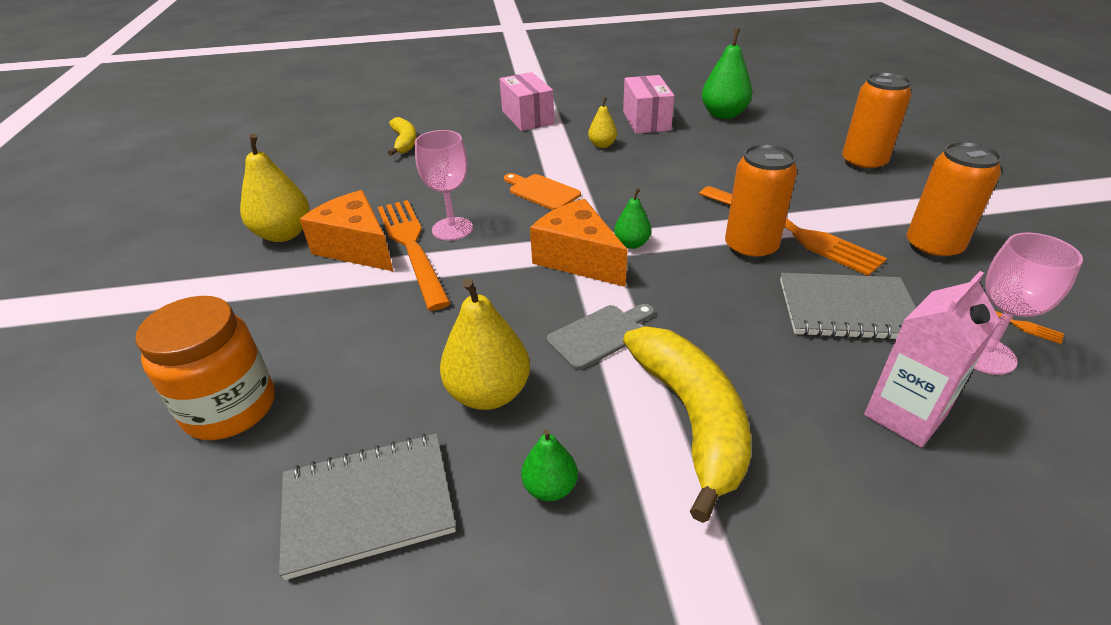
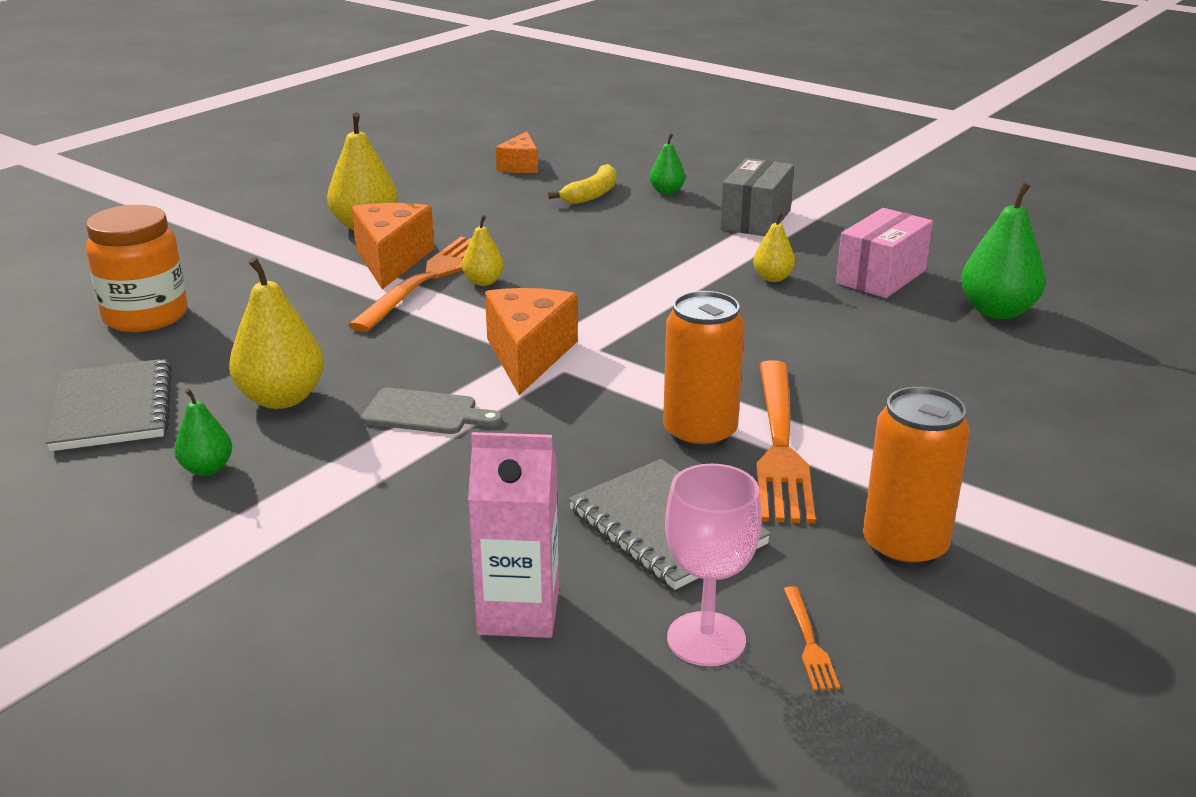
camera: 45 degrees right, 10 degrees down
(318, 144) = (520, 166): none -> orange cheese
(368, 505) = (112, 409): grey notebook -> grey notebook turned 45 degrees clockwise
(452, 229) = (483, 282): pink goblet -> yellow pear
(527, 117) = (755, 219): pink box -> grey box
(542, 191) = (619, 290): orange cutting board -> none
(632, 244) = (599, 370): green pear -> green pear (667, 192)
(691, 418) = (366, 499): yellow banana -> none
(863, 163) = (1051, 440): orange can -> none

